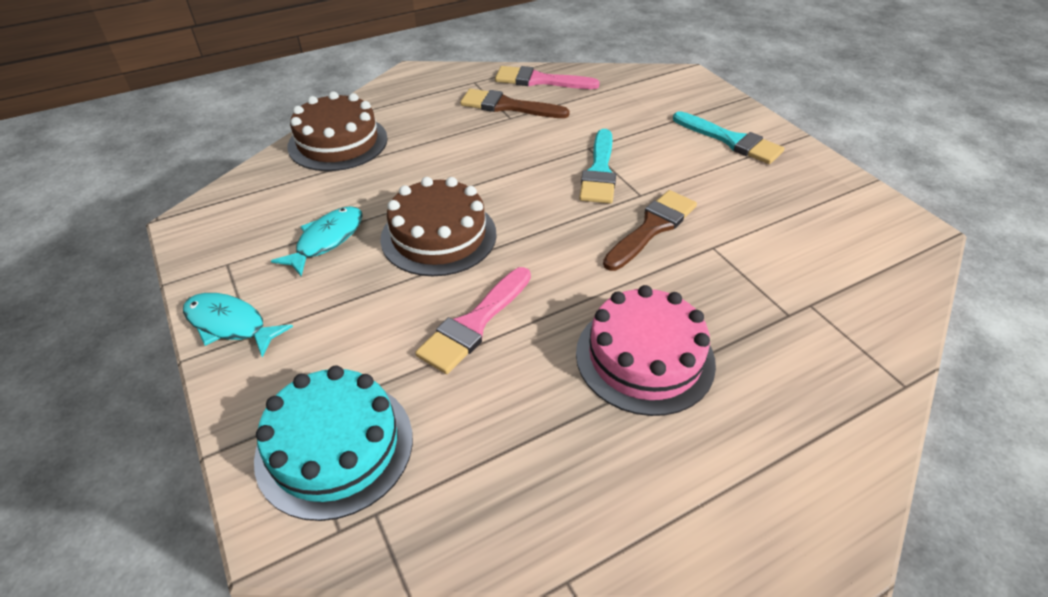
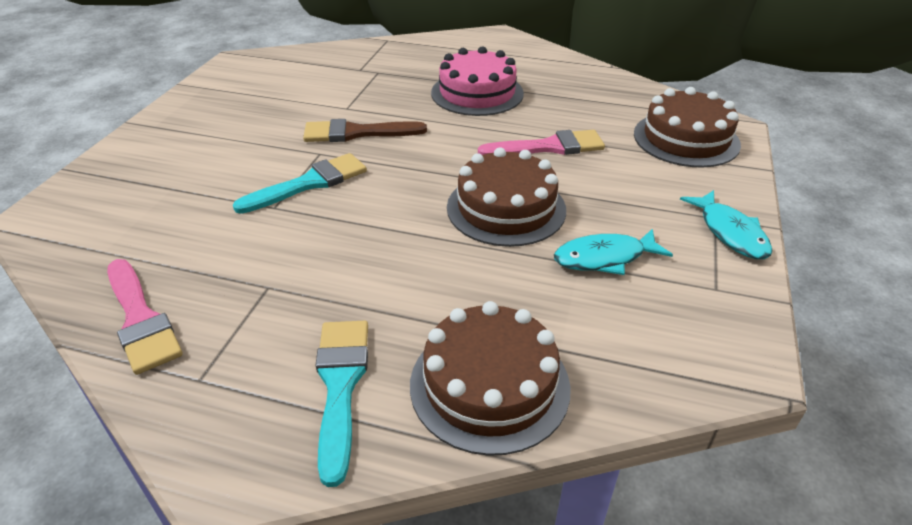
camera: 135 degrees left, 5 degrees down
(335, 447) = (686, 139): turquoise cake -> brown cake
(507, 106) = (242, 304): brown brush -> none
(731, 140) = (176, 147): turquoise brush -> turquoise brush (340, 385)

